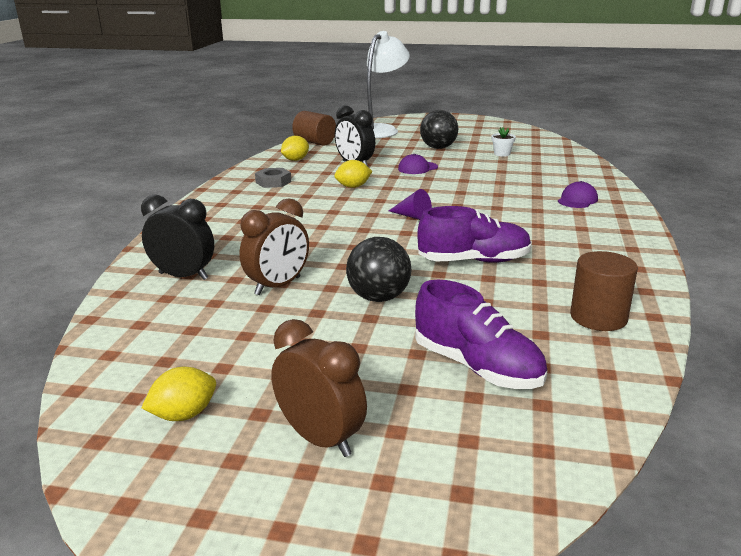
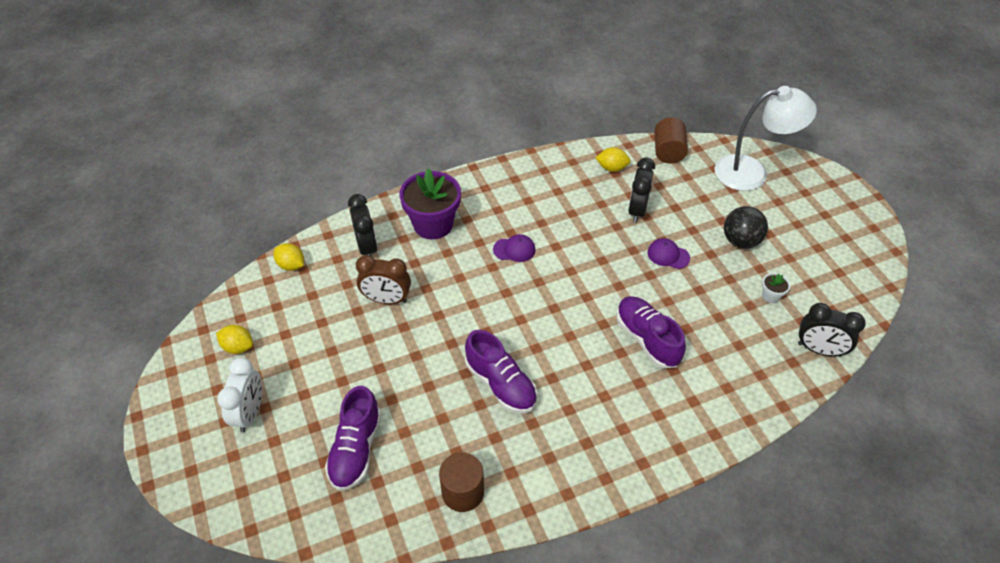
camera: 55 degrees right, 25 degrees up
(220, 236) = (433, 224): none -> purple flower pot
(273, 182) = (551, 187): grey nut -> none
(320, 439) = (250, 413): brown clock -> white clock
(353, 187) = (584, 239): yellow lemon -> yellow lemon (291, 265)
(378, 298) = (407, 358): black ball -> none
(412, 216) = (554, 308): purple cone -> none
(494, 195) = (647, 339): none -> purple shoe
(567, 156) = (819, 350): none -> black clock
(577, 200) = (690, 402): purple cap -> purple cap (514, 249)

